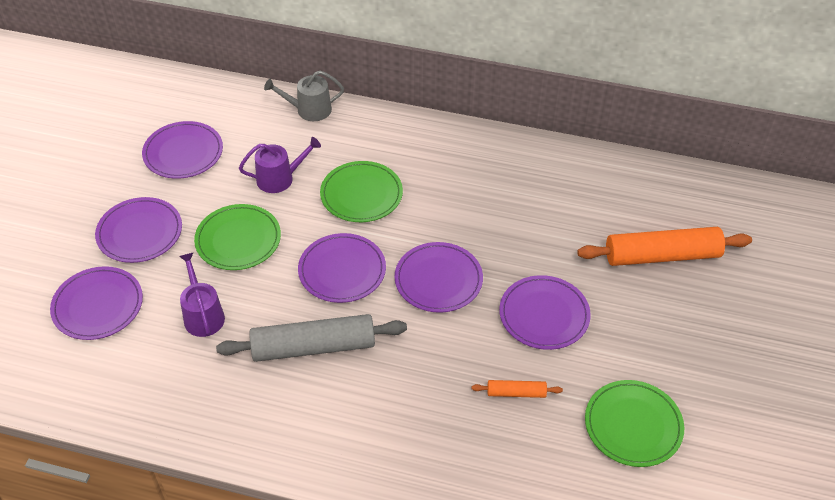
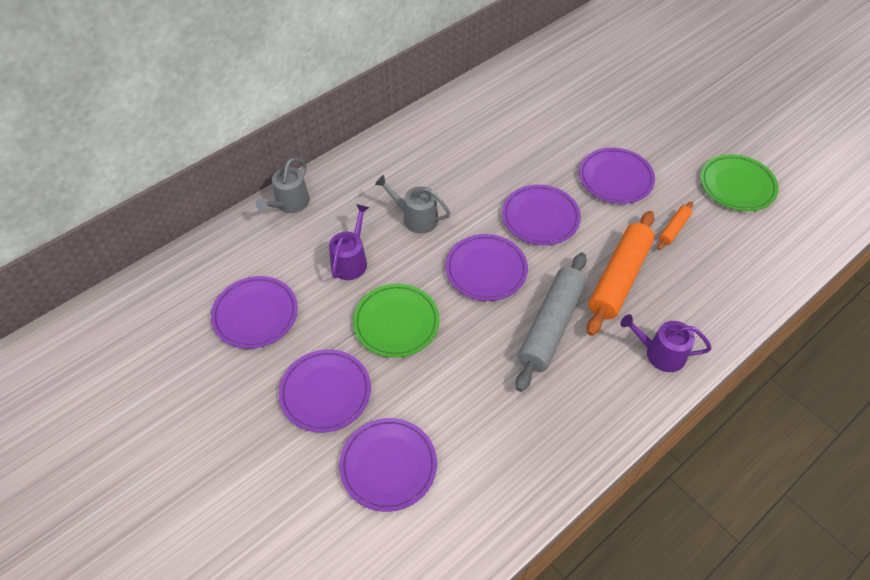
camera: 55 degrees left, 5 degrees up
(203, 315) = (461, 387): purple watering can -> purple watering can (660, 353)
(361, 194) = (416, 218): green plate -> grey watering can
(662, 256) = (608, 94): orange rolling pin -> orange rolling pin (619, 278)

